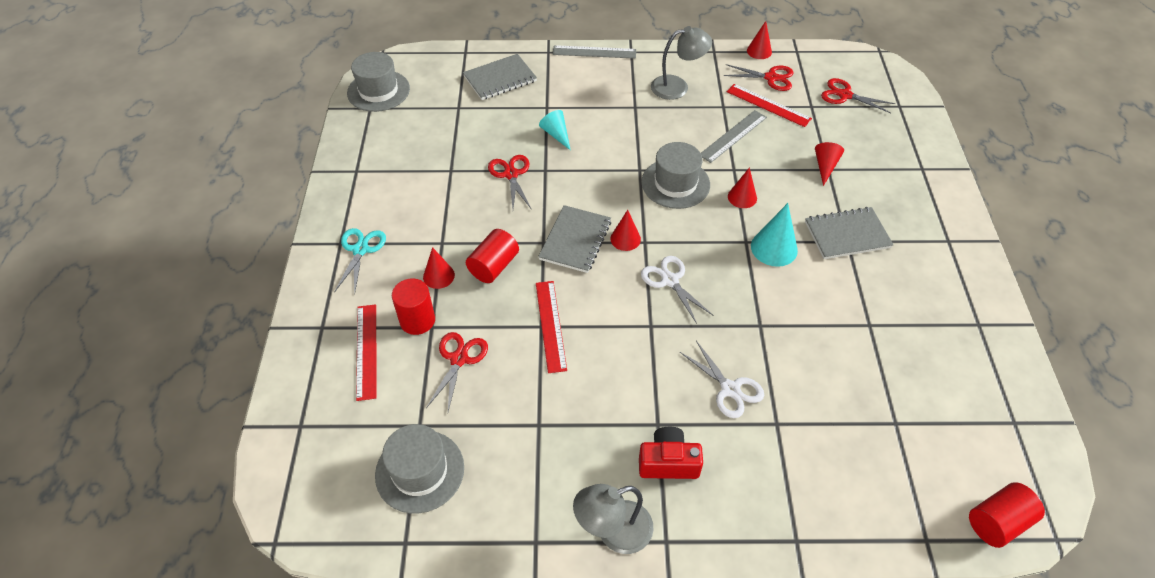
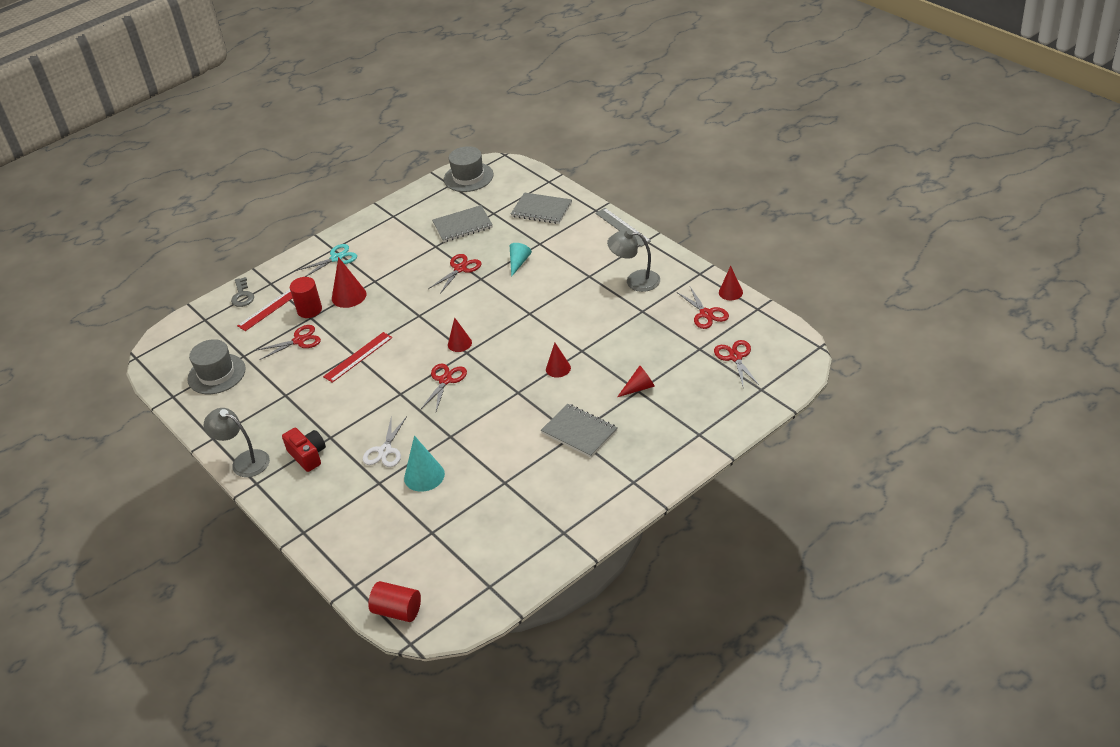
camera: 55 degrees right, 10 degrees down
(307, 364) = (242, 295): none -> grey key
(438, 276) = (349, 296): red cone -> red cone, size x1.51
(493, 266) = (378, 310): red cylinder -> none
(575, 240) = (435, 326): grey notebook -> grey notebook (462, 225)
(670, 280) = (445, 380): white scissors -> red scissors
(675, 183) = (535, 334): grey hat -> none
(677, 87) = (635, 280): grey lamp -> grey lamp turned 150 degrees clockwise
(733, 136) = (616, 332): grey ruler -> none
(768, 105) = (672, 329): red ruler -> none
(774, 248) = (526, 407): turquoise cone -> turquoise cone (424, 476)

